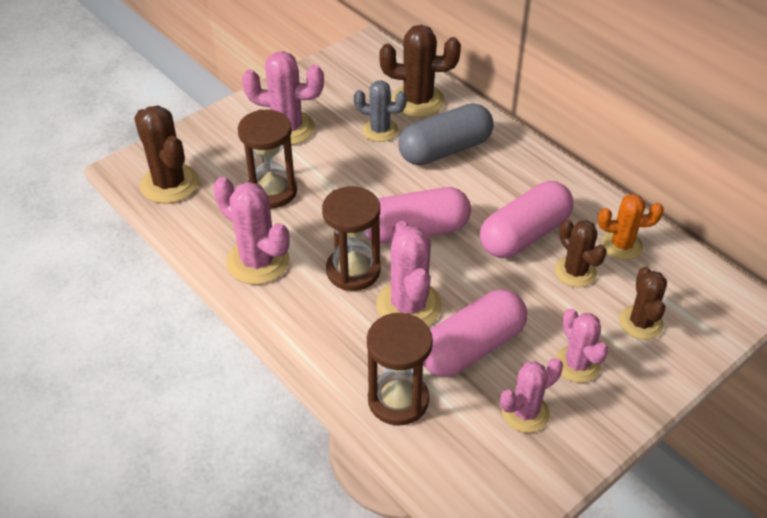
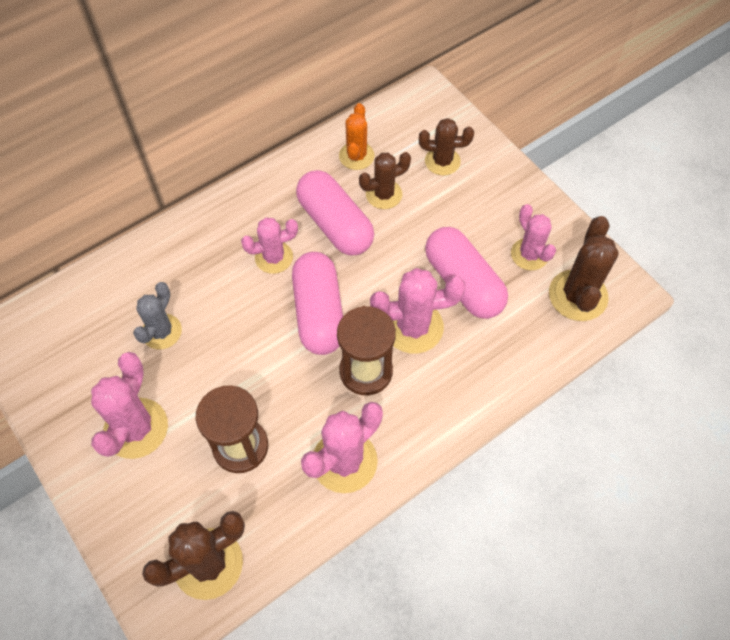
camera: 85 degrees left, 15 degrees up
(398, 400) = (517, 345): brown hourglass -> none
(418, 101) = (121, 290): brown cactus -> brown cactus (578, 295)
(445, 150) = (206, 274): grey capsule -> none
(577, 364) = (483, 211): pink cactus -> pink cactus (274, 257)

